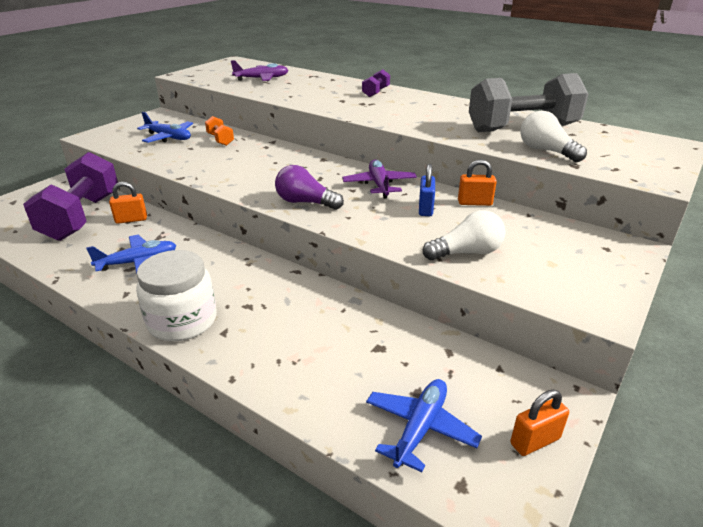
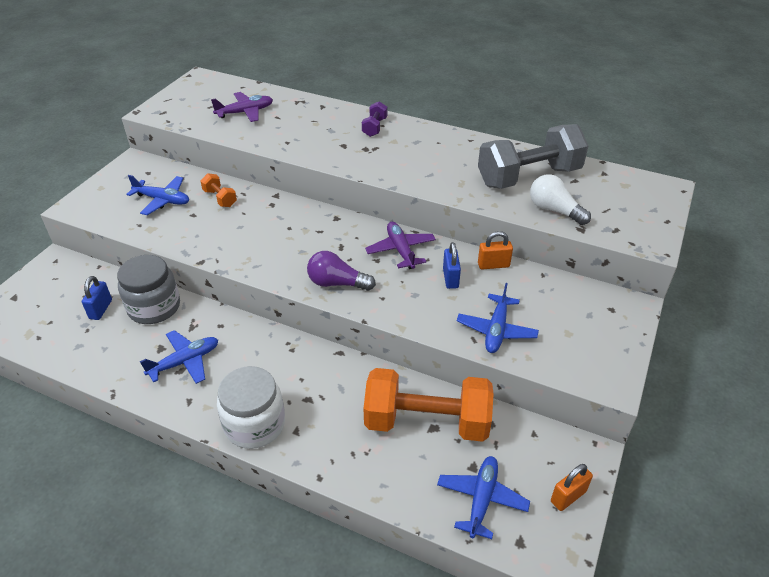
camera: 10 degrees left, 10 degrees up
(82, 217) = (101, 309): purple dumbbell -> blue padlock
(131, 220) = (154, 307): orange padlock -> grey jar
(372, 341) = (426, 422): none -> orange dumbbell
(466, 252) = (496, 330): white light bulb -> blue plane

